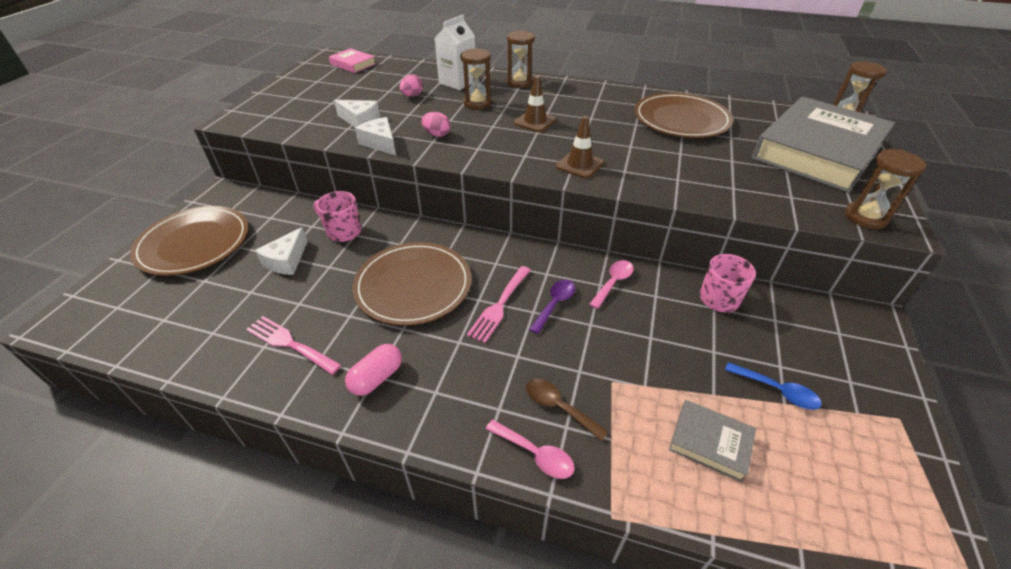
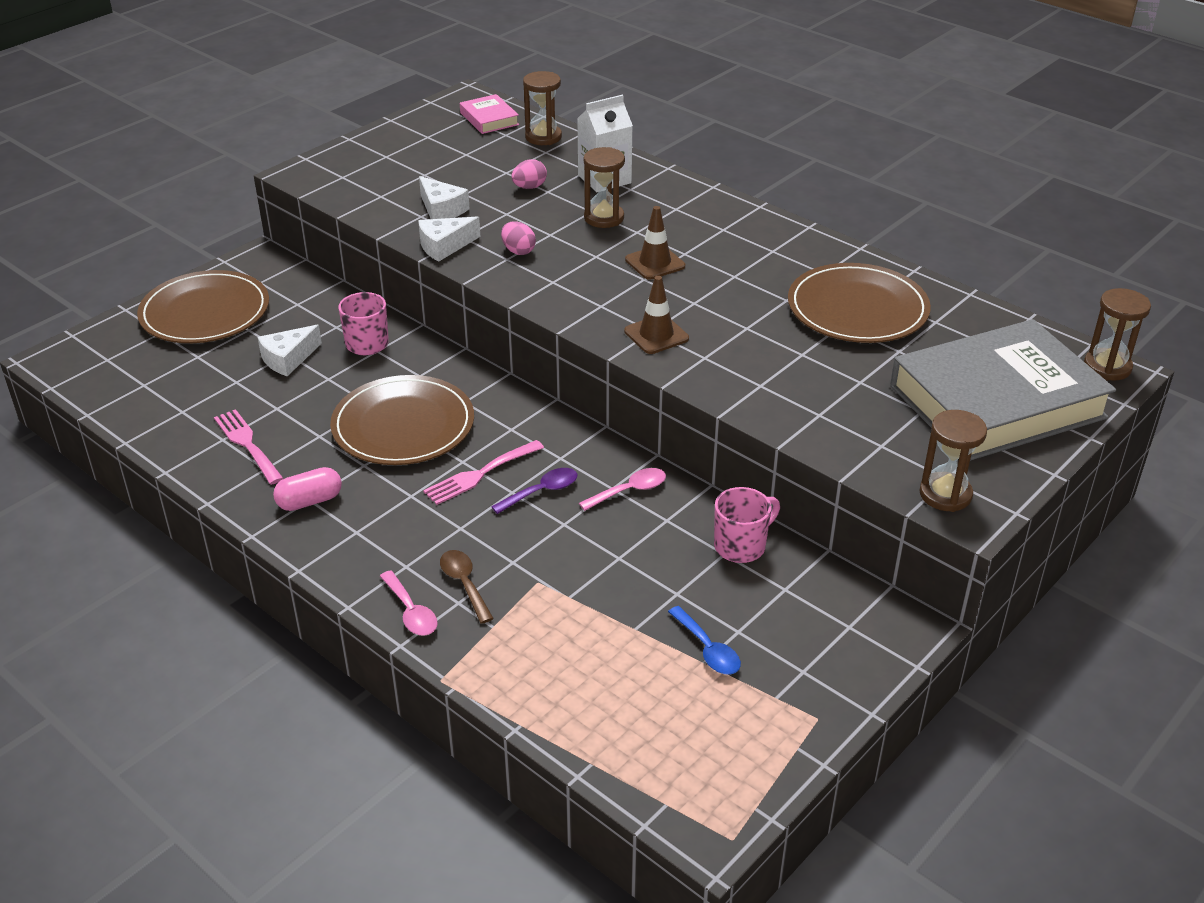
camera: 25 degrees right, 5 degrees down
(380, 143) = (444, 246): white cheese -> white cheese turned 105 degrees counterclockwise
(520, 82) = (688, 199): brown hourglass -> brown hourglass (543, 137)
(710, 442) = (588, 663): grey book -> none

